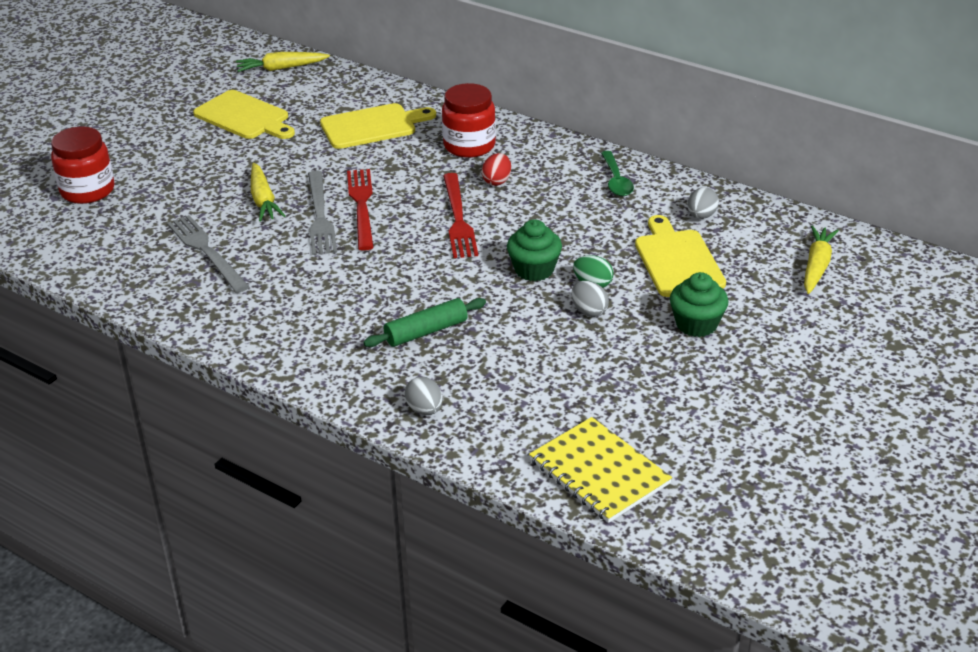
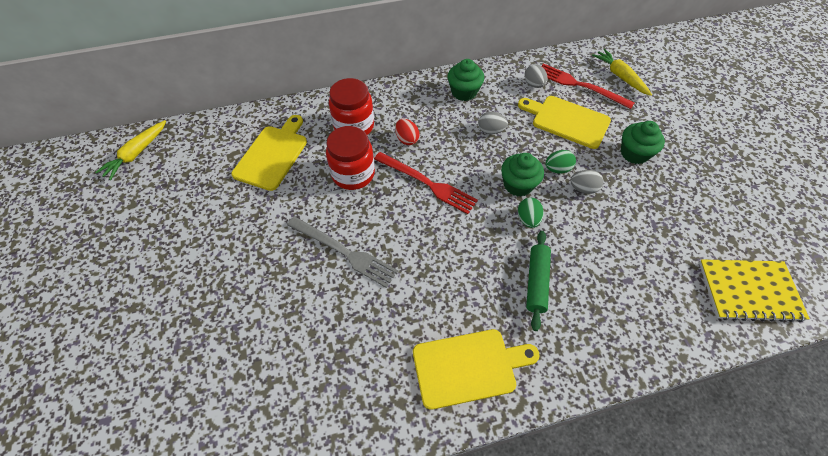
camera: 50 degrees left, 20 degrees up
(87, 191) = (128, 386): red jar -> red jar (353, 174)
(206, 252) = (312, 353): grey fork -> none
(244, 117) = (167, 213): yellow cutting board -> yellow cutting board (468, 367)
(263, 200) = (286, 272): yellow carrot -> none
(361, 206) = (358, 221): red fork -> red fork (580, 85)
(424, 409) = (623, 341): grey egg -> grey egg (491, 130)
(496, 294) = (528, 219): none -> green egg
(616, 180) = (464, 92): green spoon -> green cupcake

